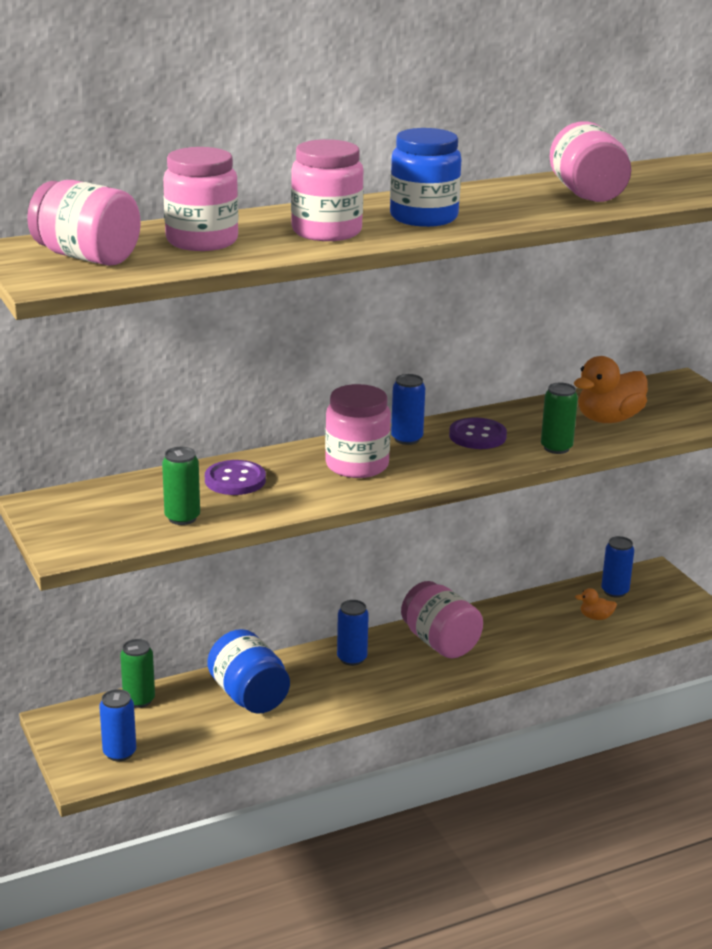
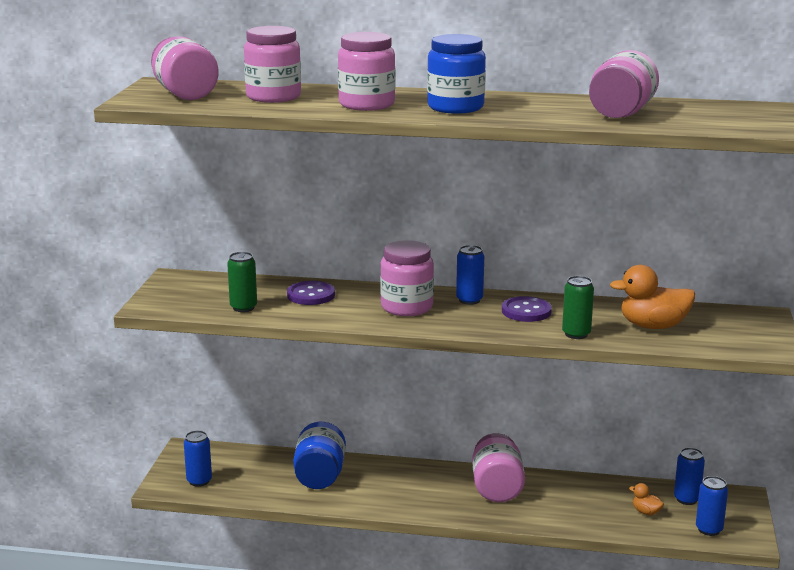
camera: 35 degrees right, 5 degrees down
(139, 700) = (248, 454): green can -> none
(352, 658) = (419, 477): blue can -> blue can (709, 529)

